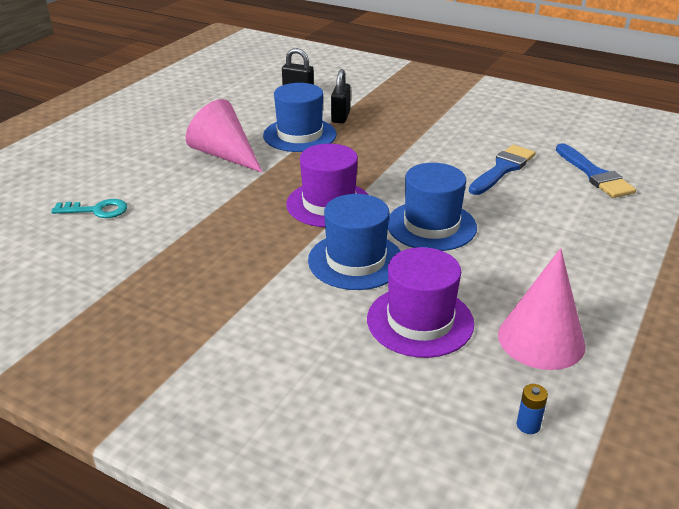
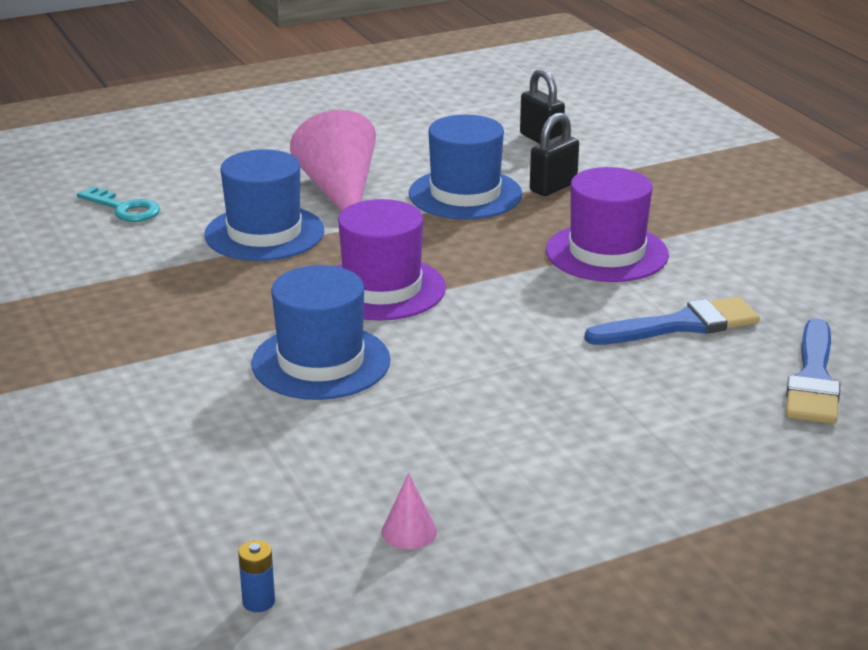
camera: 35 degrees right, 5 degrees down
(420, 321) = (298, 452): purple hat -> purple hat (607, 253)
(431, 225) = (471, 358): blue hat -> blue hat (264, 233)
(541, 339) = (409, 531): pink cone -> pink cone, size x0.44

